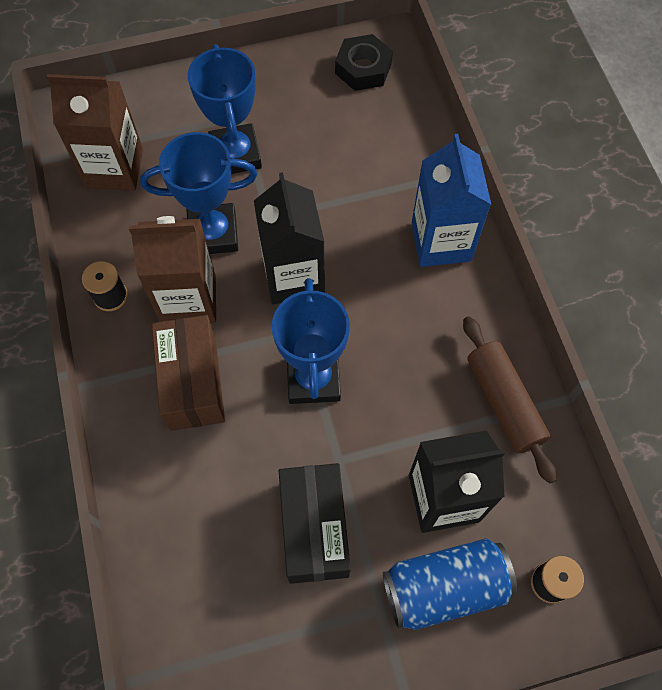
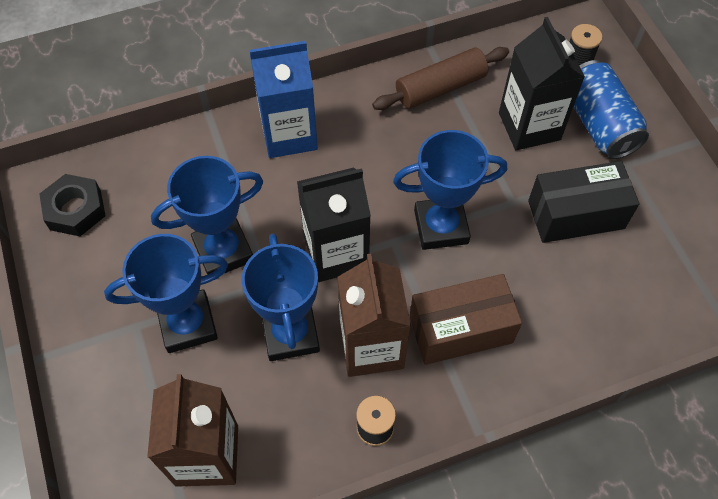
camera: 95 degrees left, 5 degrees down
(307, 182) = (223, 251): none -> blue trophy

